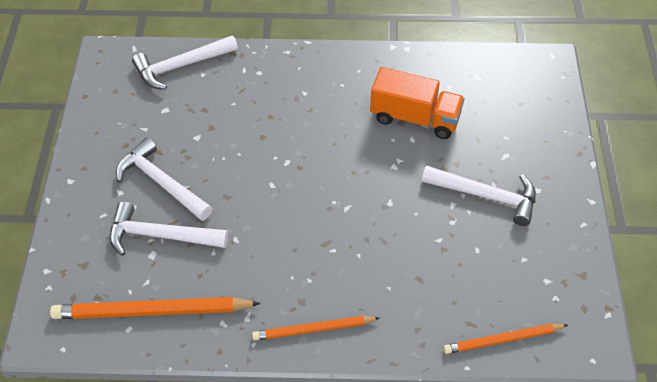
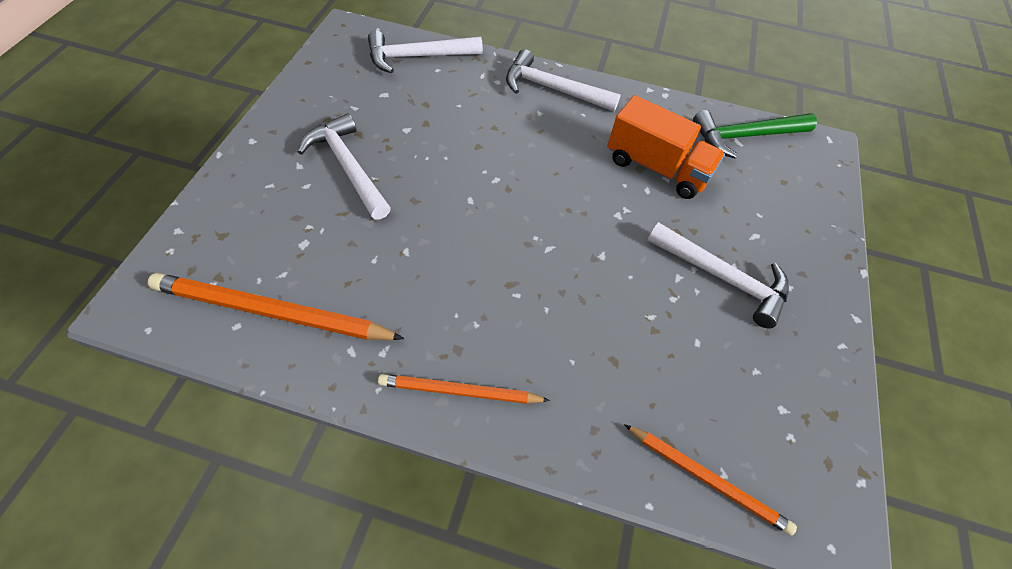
camera: 10 degrees right, 5 degrees up
(161, 236) = (322, 225): white hammer -> white hammer (553, 89)
(482, 70) = (745, 136): none -> green hammer
(502, 340) = (707, 479): orange pencil -> orange pencil turned 150 degrees counterclockwise

